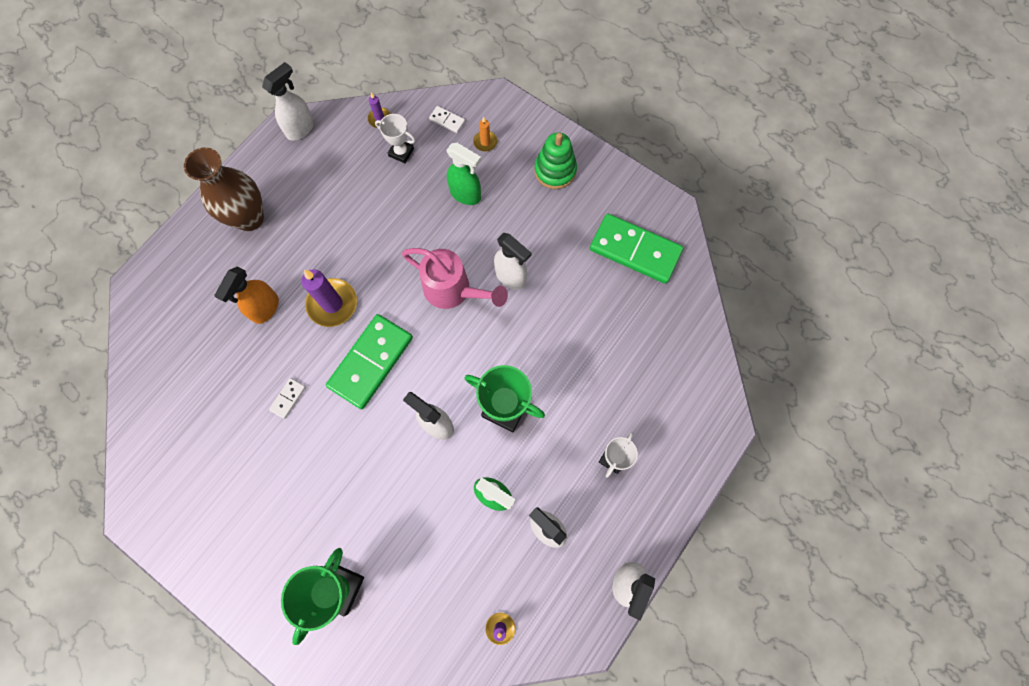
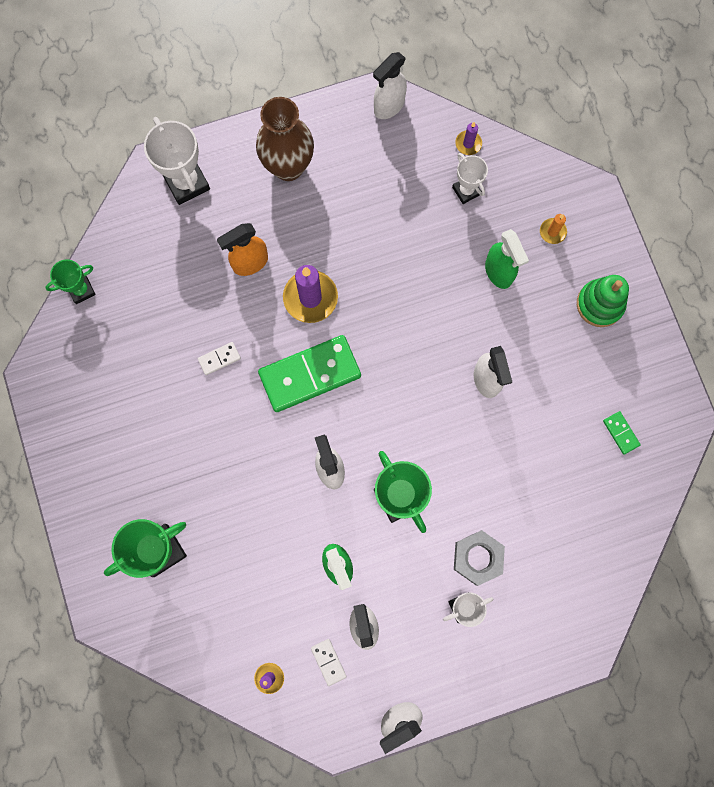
camera: 35 degrees right, 5 degrees up
(133, 420) = (81, 290): none -> green trophy
(172, 280) = (186, 182): none -> white trophy
(300, 128) = (388, 106): white spray bottle -> white spray bottle turned 150 degrees clockwise
(447, 120) = (531, 186): white domino -> white domino (328, 662)
(453, 290) = (425, 357): pink watering can -> none
(597, 413) = (477, 558): none -> grey nut
(635, 250) = (620, 433): green domino -> green domino, size x0.42

